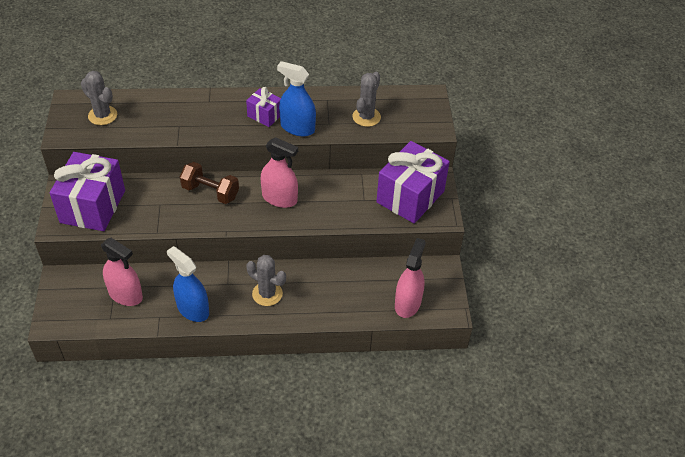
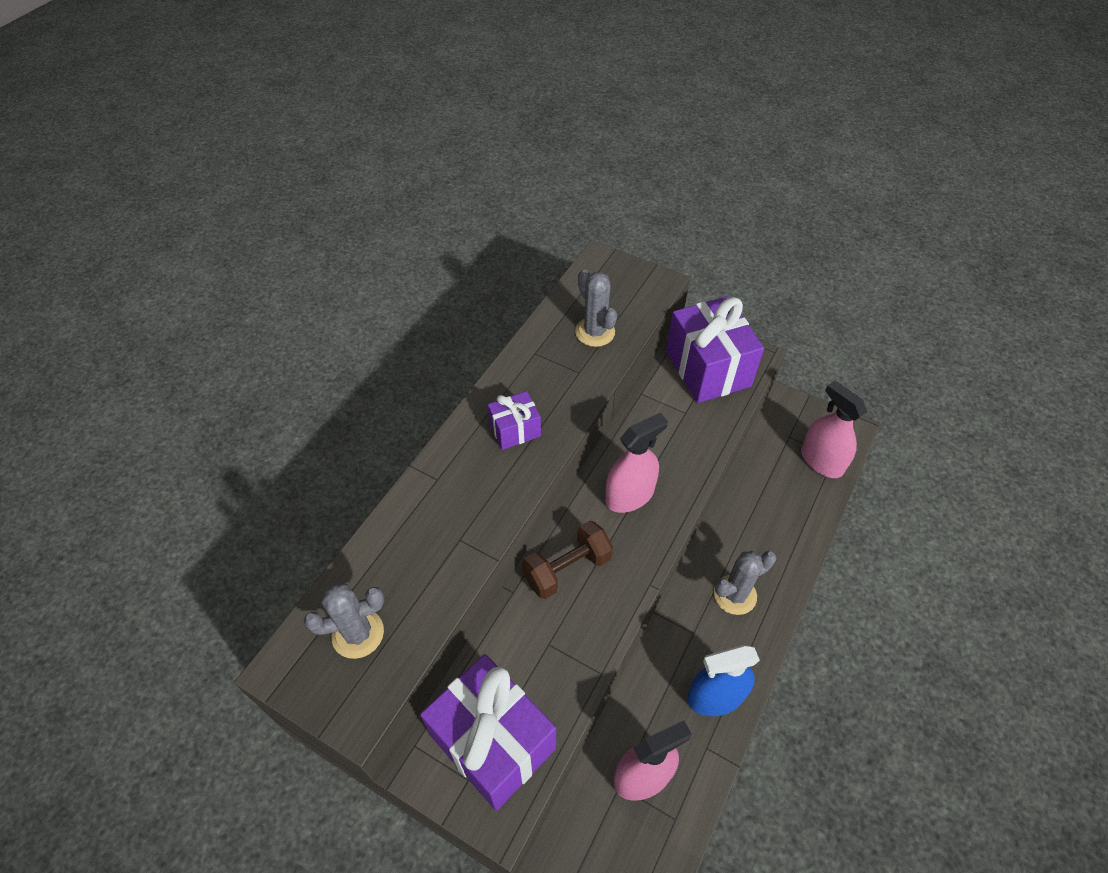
camera: 55 degrees left, 5 degrees up
(297, 128) = (564, 407): blue spray bottle -> none

